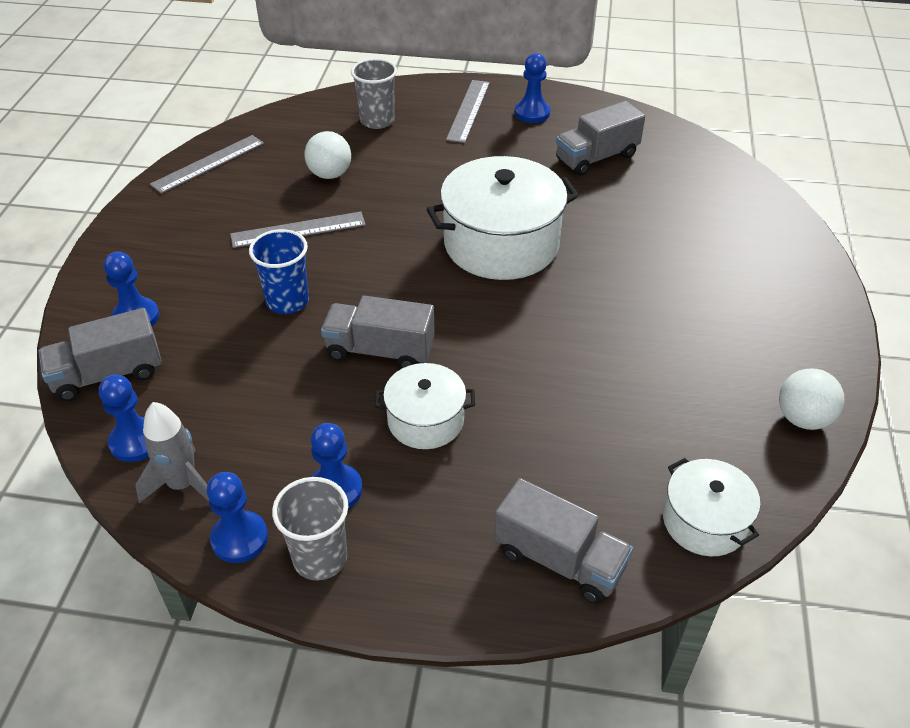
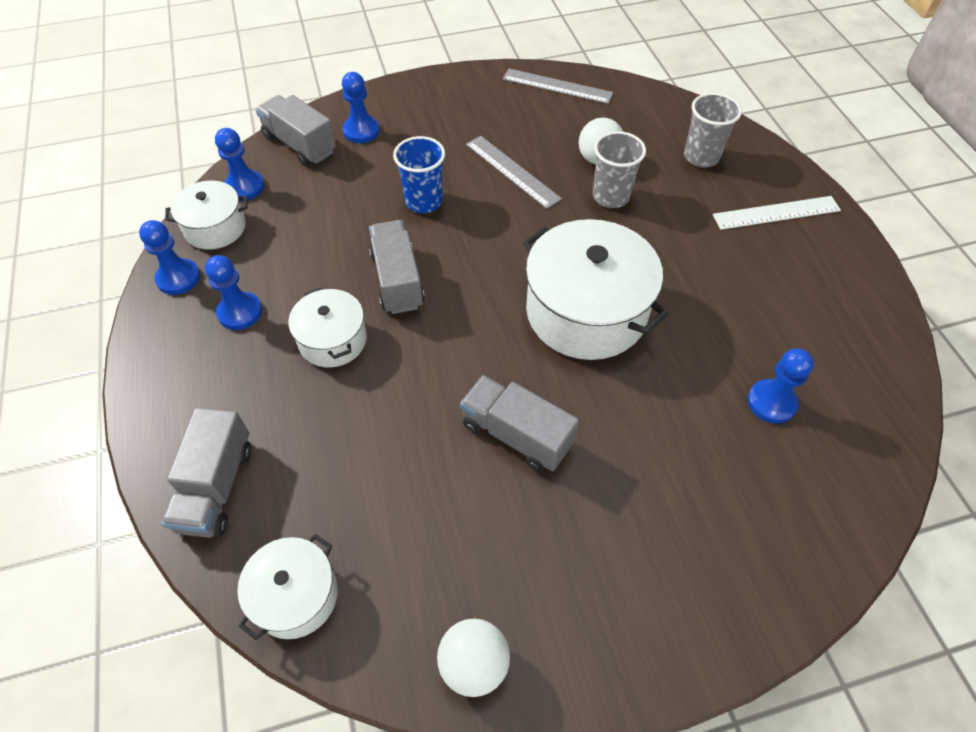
camera: 65 degrees right, 10 degrees up
(182, 485) = (215, 228): grey rocket -> white pot
(320, 558) = (174, 329): grey cup -> grey cup (611, 196)
(468, 110) = (776, 213): grey ruler -> white ruler
(532, 113) = (818, 263): blue pawn -> blue pawn (771, 402)
(596, 157) = (787, 344): grey truck -> grey truck (516, 435)

